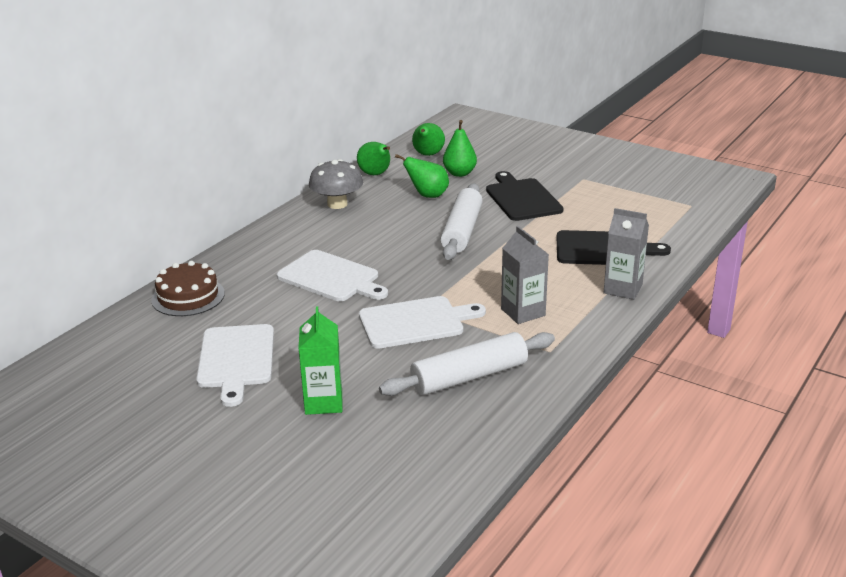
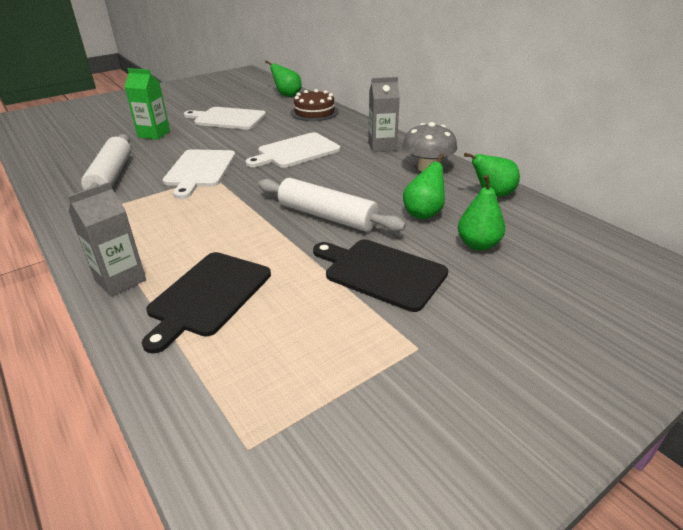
camera: 110 degrees right, 5 degrees up
(428, 155) = (545, 234): green pear -> green pear (287, 95)
(522, 198) = (381, 272): black cutting board -> black cutting board turned 150 degrees counterclockwise
(523, 312) = (156, 214): grey carton -> grey carton (382, 146)

